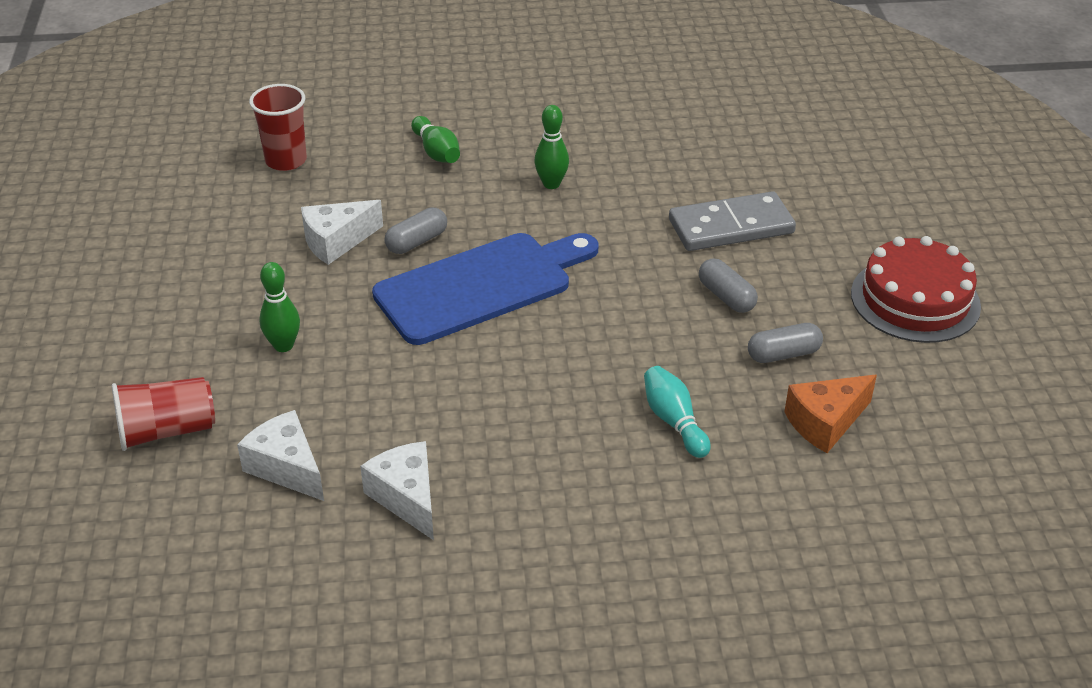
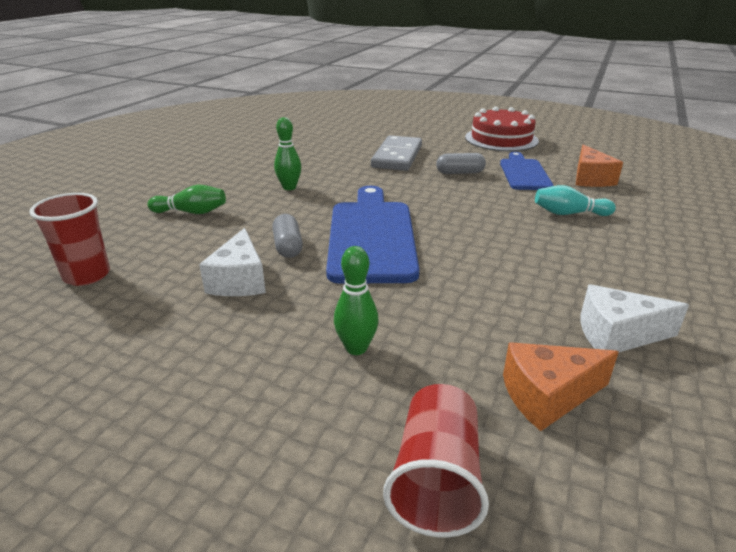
camera: 60 degrees left, 10 degrees down
(287, 467) = (547, 396): white cheese -> orange cheese
(783, 354) = (524, 173): grey capsule -> blue cutting board

